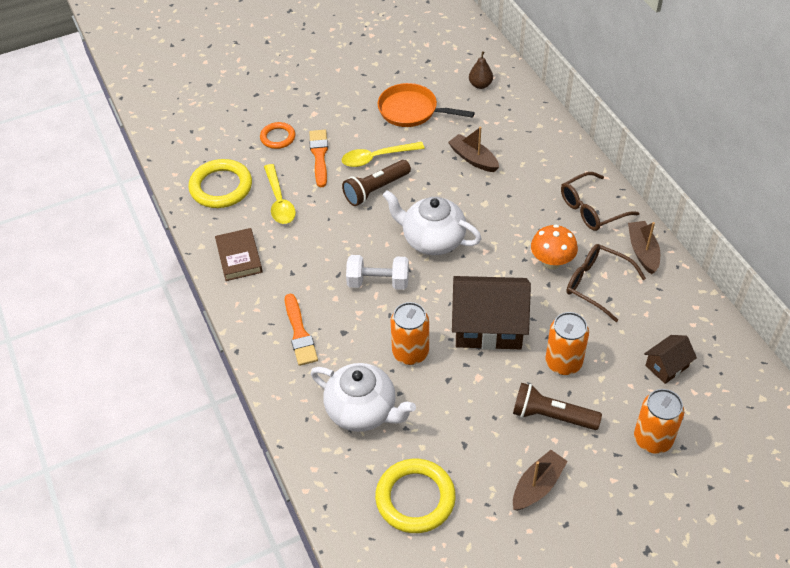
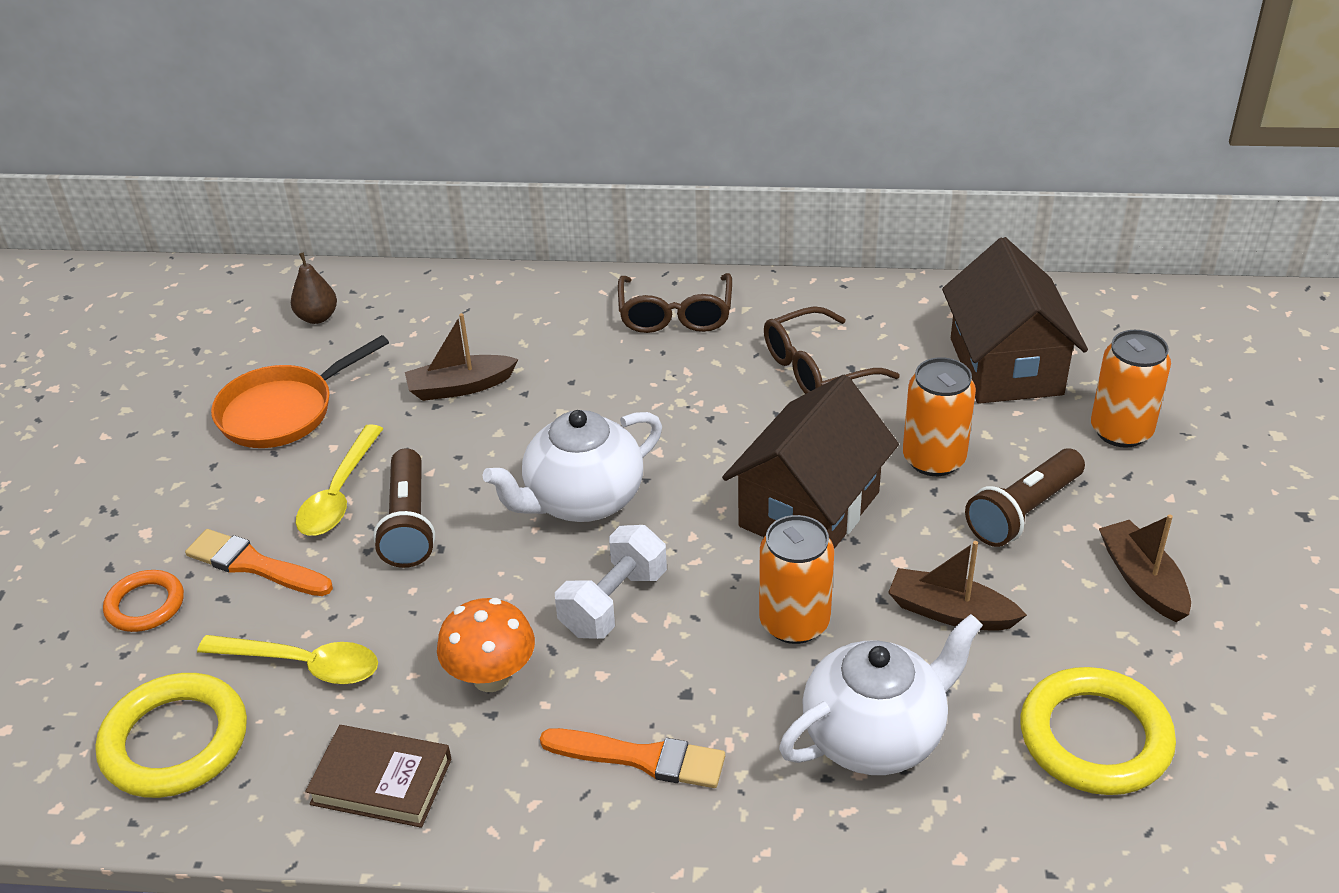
camera: 60 degrees left, 10 degrees down
(552, 262) = (739, 393): orange mushroom -> orange mushroom (491, 677)
(642, 251) = (792, 303): brown boat -> brown boat (950, 612)
(667, 366) = (1006, 366): brown house -> brown house, size x2.00

